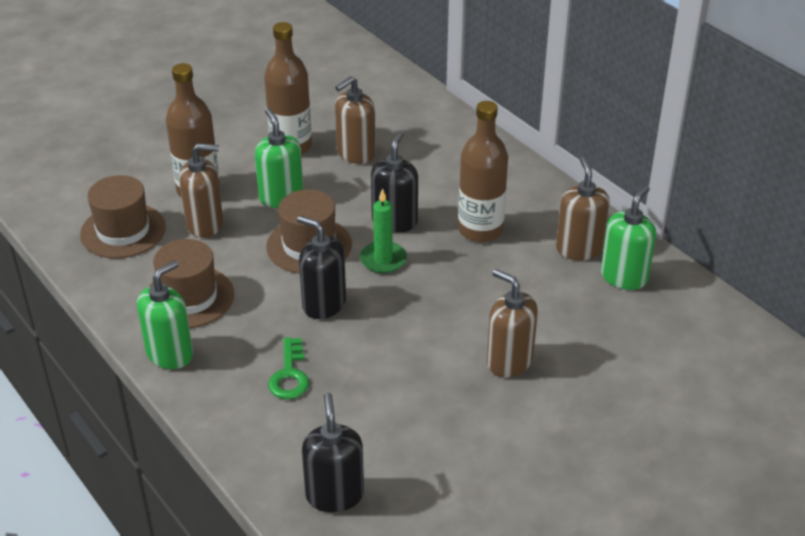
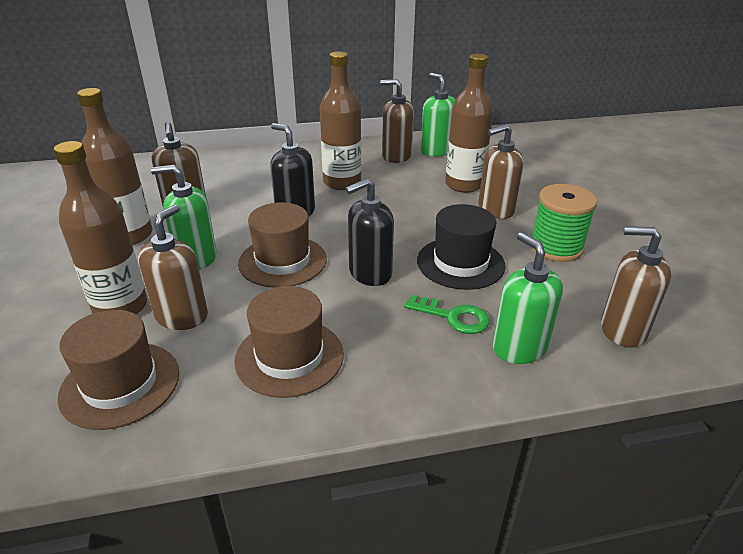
camera: 65 degrees left, 5 degrees down
(170, 354) = (371, 395): green soap dispenser -> green soap dispenser (519, 348)
(334, 495) = (622, 330): black soap dispenser -> brown soap dispenser
(379, 359) = (460, 263): none -> black hat
(383, 260) = (337, 230): green candle -> none
(458, 425) = (556, 247): none -> green spool
(550, 322) = (464, 185): none -> brown bottle

